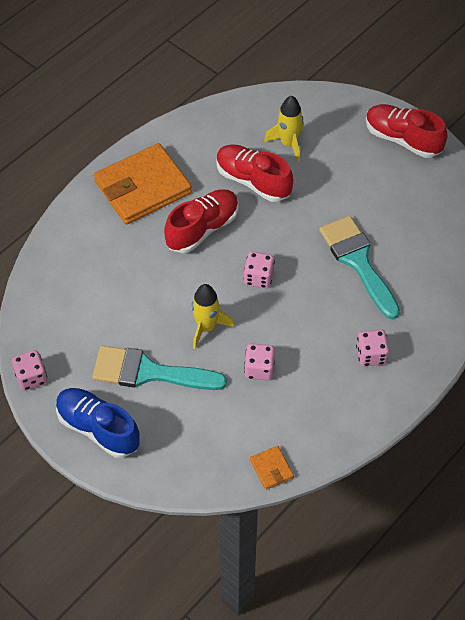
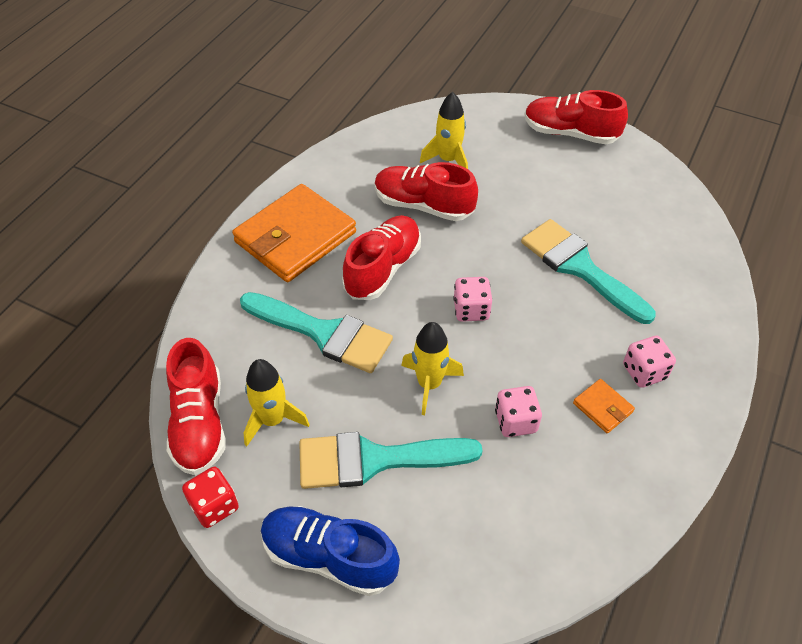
camera: 15 degrees left, 5 degrees down
(31, 377) = (214, 506): pink dice -> red dice
(34, 318) = (199, 423): none -> red shoe
(86, 327) = (273, 420): none -> yellow rocket
(141, 271) = (324, 333): none -> turquoise brush
(271, 469) = (585, 554): orange wallet -> orange wallet (602, 407)

